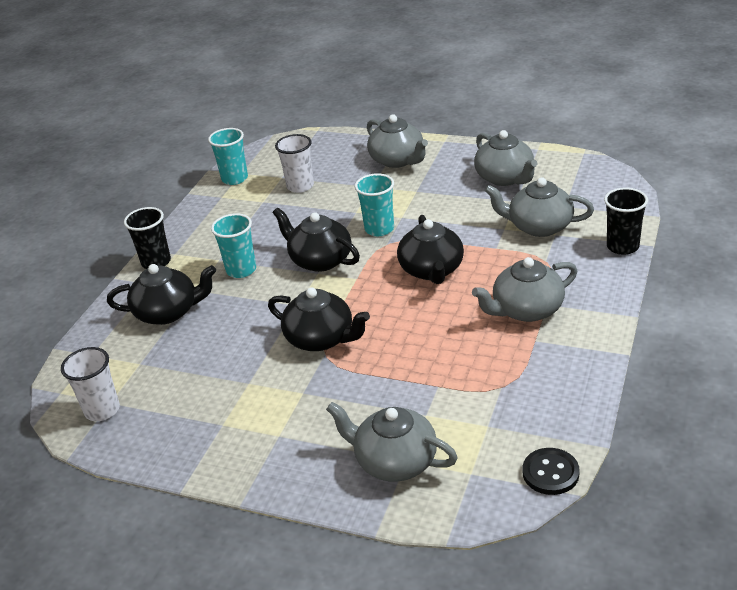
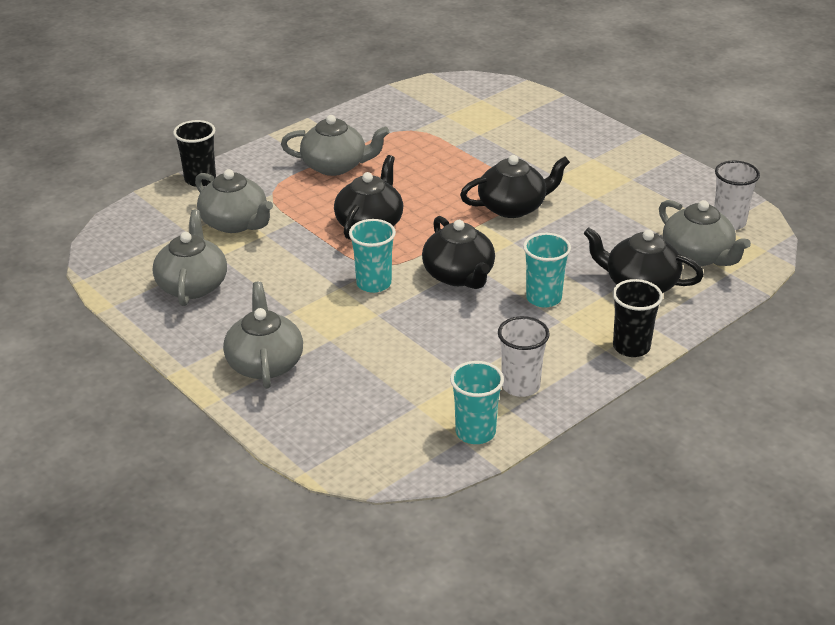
camera: 155 degrees left, 0 degrees up
(300, 186) = (406, 379): white cup -> white cup (520, 386)
(321, 338) = (513, 207): black teapot -> black teapot turned 105 degrees clockwise
(394, 461) = (523, 119): grey teapot -> grey teapot (698, 255)
(550, 473) = (435, 84): black button -> none

